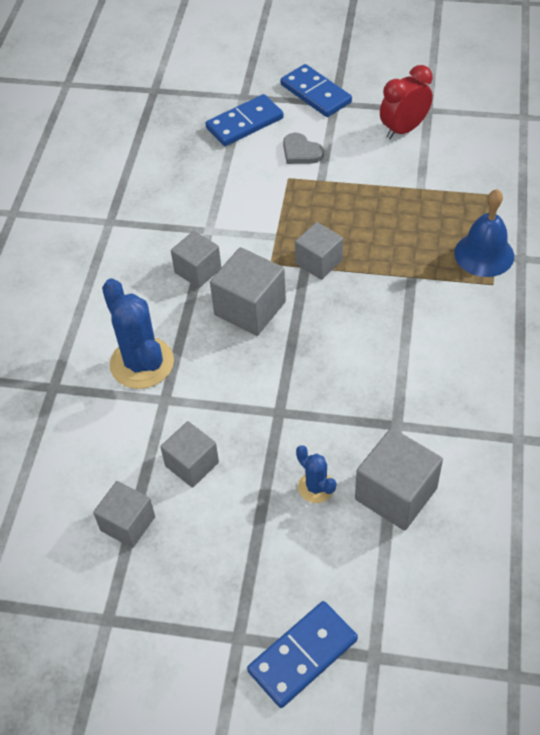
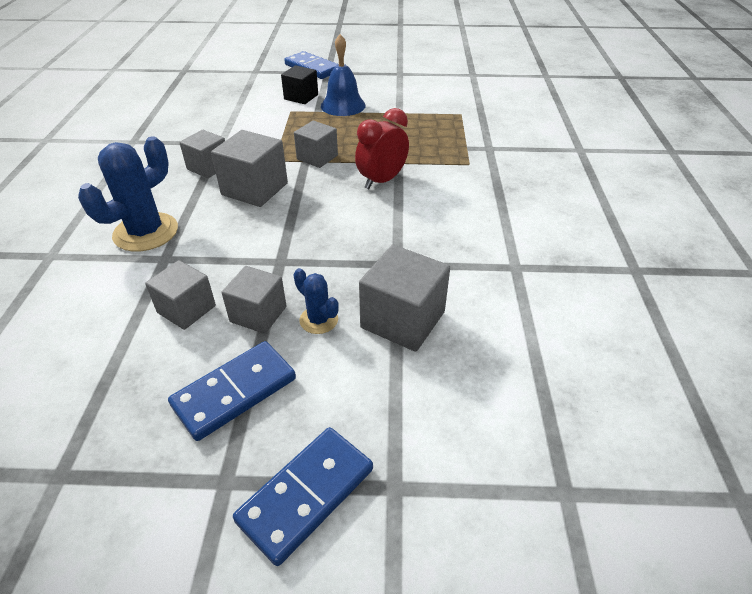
camera: 10 degrees left, 10 degrees down
(128, 523) = (105, 369): grey cube -> grey cube (258, 314)
(142, 363) = (146, 232): blue cactus -> blue cactus turned 75 degrees clockwise
(244, 123) = (255, 84): blue domino -> blue domino (234, 392)
(301, 152) = (301, 97): grey heart -> black cube
(403, 129) = (382, 83): red clock -> red clock (382, 181)
(484, 254) = (458, 147): blue bell -> blue bell (343, 105)

